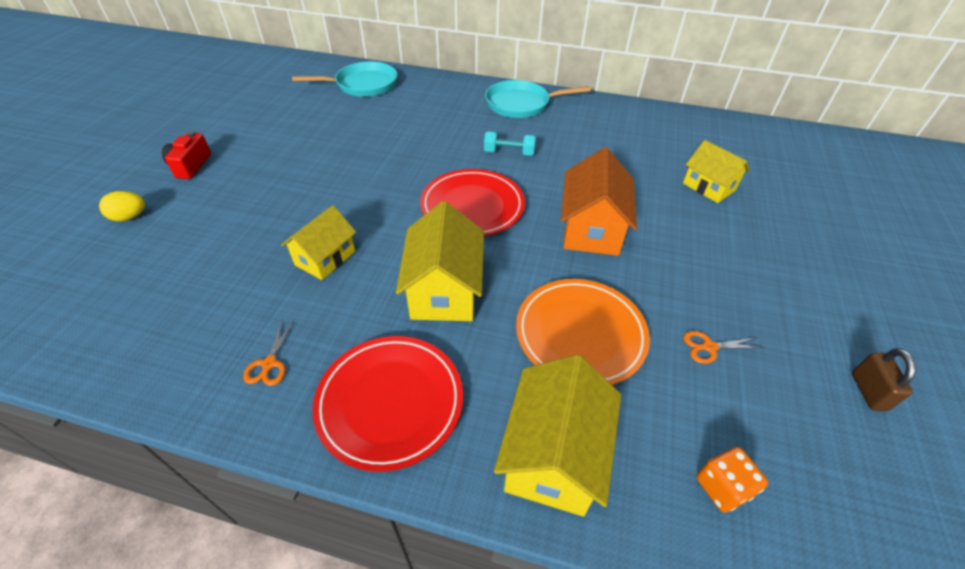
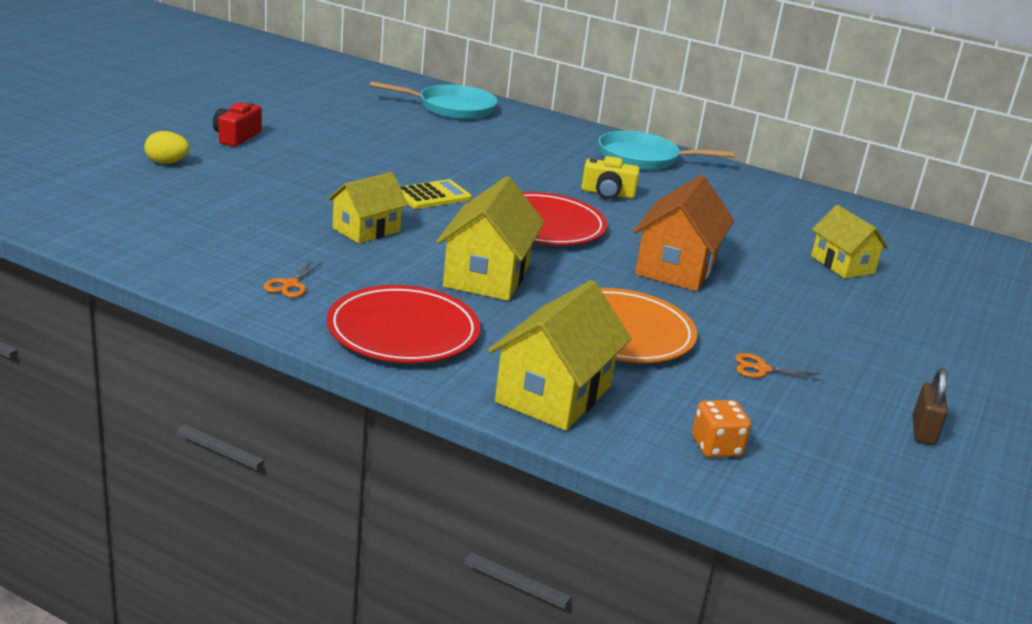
camera: 10 degrees right, 20 degrees down
(372, 195) = (432, 196): none -> yellow calculator
(509, 152) = (607, 193): turquoise dumbbell -> yellow camera

